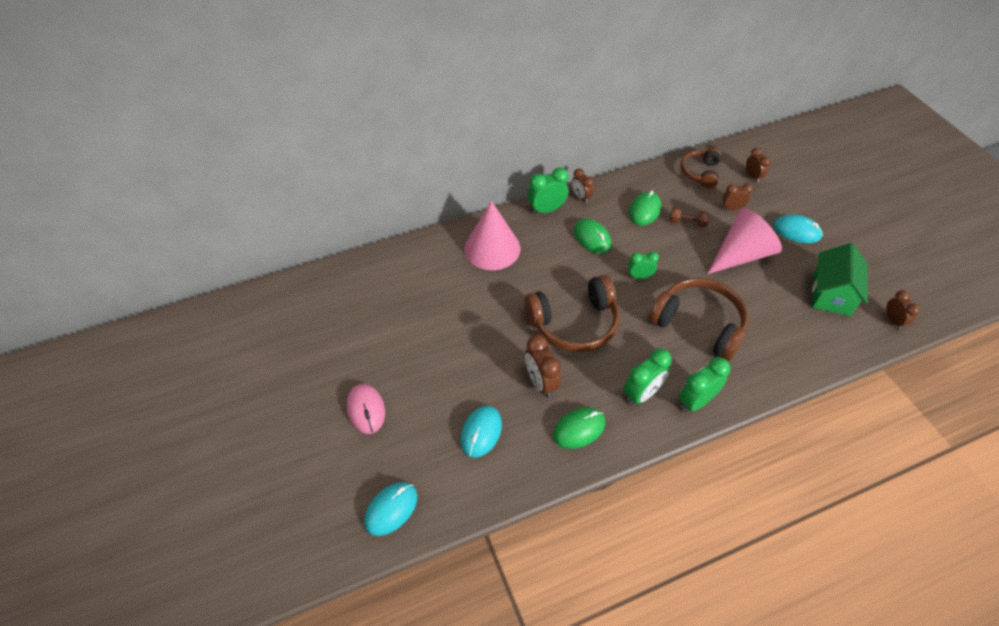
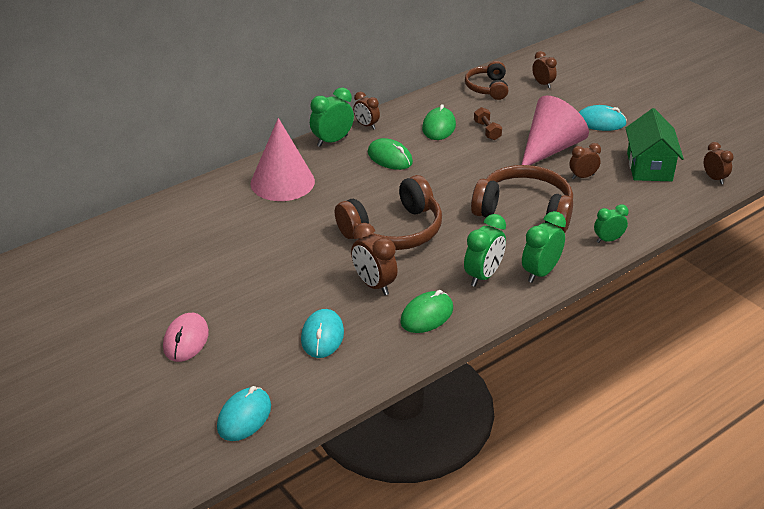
camera: 15 degrees left, 15 degrees down
(366, 410) = (186, 340): pink mouse -> pink mouse turned 45 degrees clockwise
(639, 276) = (451, 182): green clock -> green clock (608, 240)
(687, 223) = (487, 131): brown dumbbell -> brown dumbbell turned 75 degrees clockwise
(732, 208) = (529, 113): brown clock -> brown clock (582, 177)

